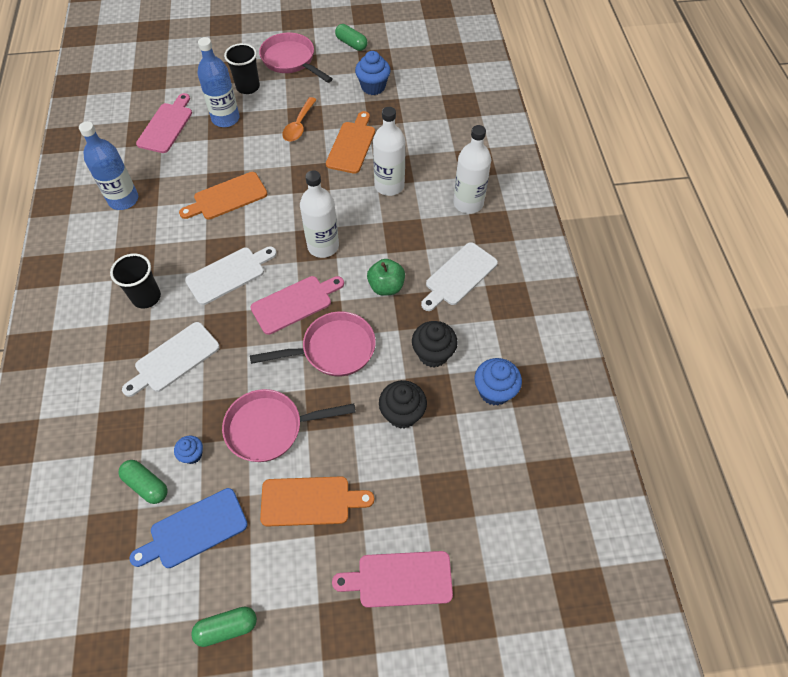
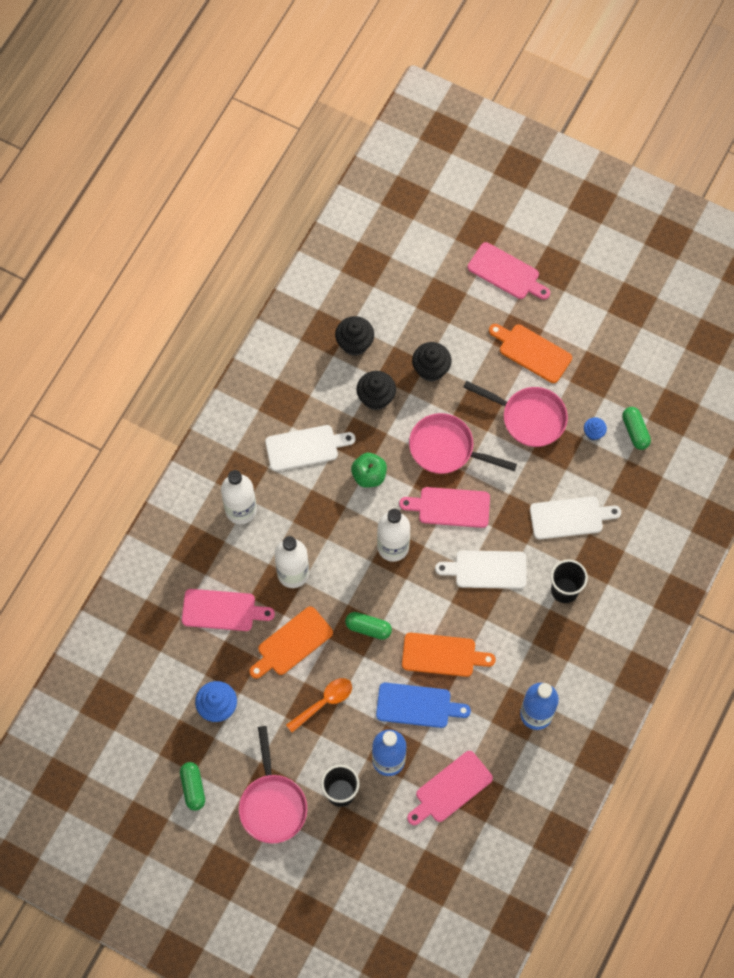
camera: 145 degrees left, 10 degrees up
(194, 530) = (617, 381): blue cutting board -> blue cutting board (417, 705)
(227, 628) = (626, 312): green capsule -> green capsule (368, 628)
(421, 137) = (222, 610): none -> pink cutting board
(494, 391) = (354, 343): blue cupcake -> black cupcake

